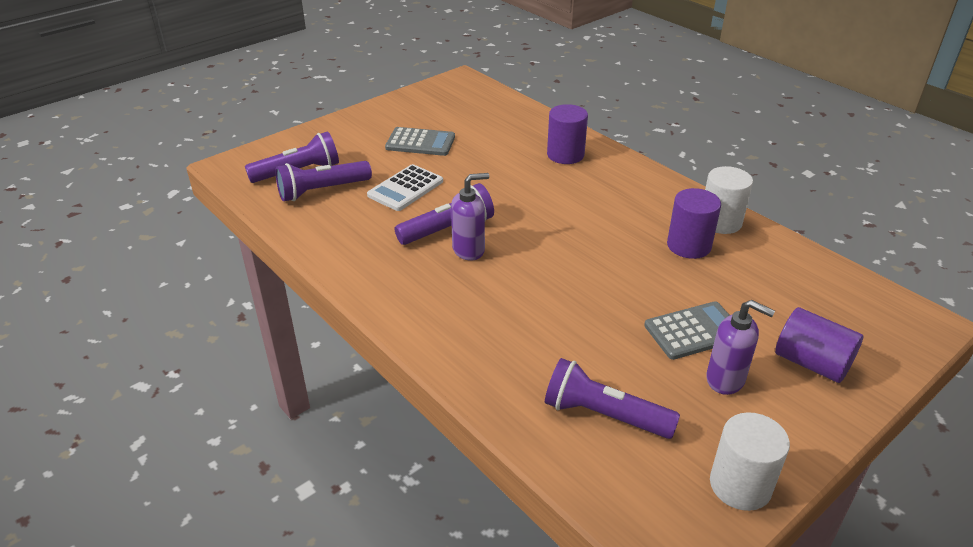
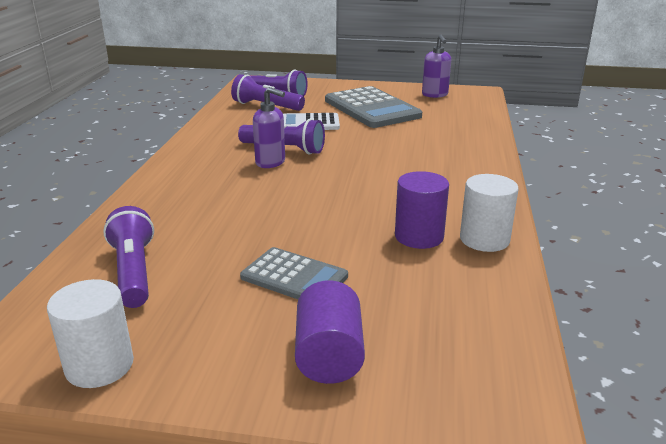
camera: 50 degrees right, 10 degrees down
(420, 142) = (371, 108): grey calculator -> grey calculator, size x1.70
(565, 155) = (454, 151): purple cylinder -> none
(726, 380) = (243, 314): purple soap dispenser -> purple soap dispenser (435, 95)

